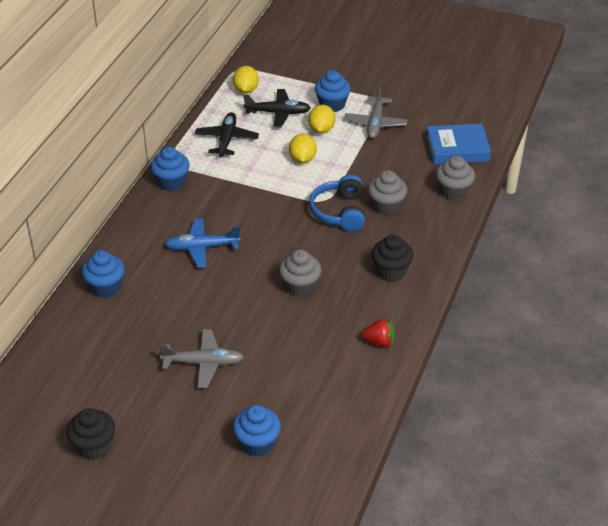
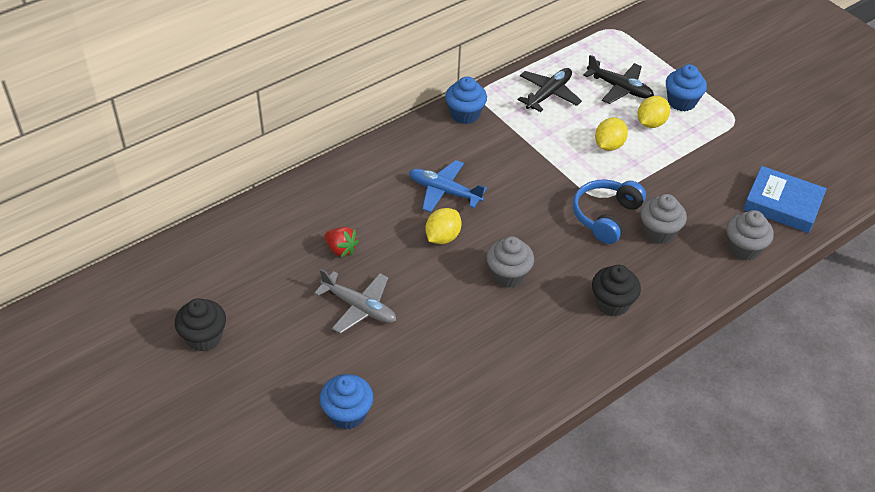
camera: 30 degrees right, 5 degrees up
(105, 287) = (329, 189): blue cupcake -> none
(246, 90) = (605, 52): yellow lemon -> yellow lemon (442, 237)
(375, 123) = (712, 140): grey plane -> none
(379, 342) = (544, 372): red strawberry -> red strawberry (341, 249)

